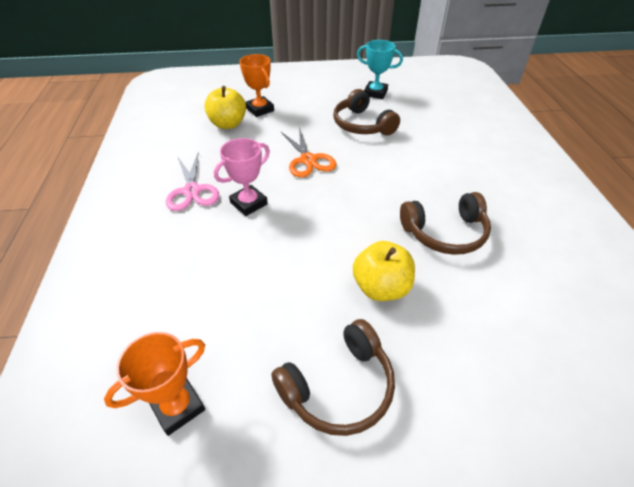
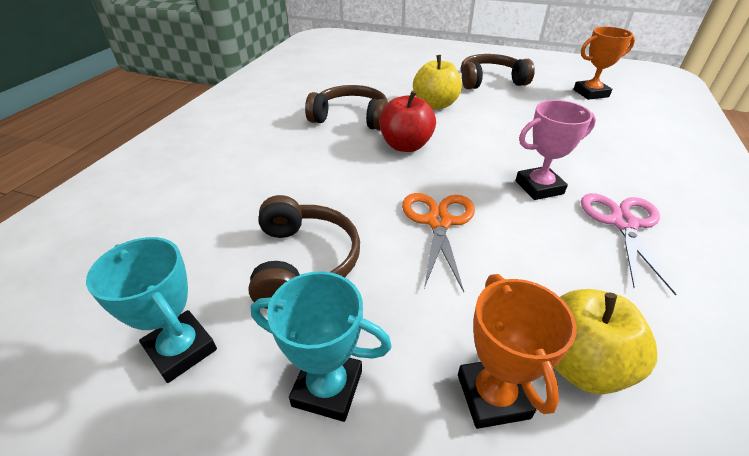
camera: 155 degrees left, 5 degrees down
(317, 98) = (327, 388): none -> turquoise trophy
(368, 213) = (405, 146): none -> red apple

